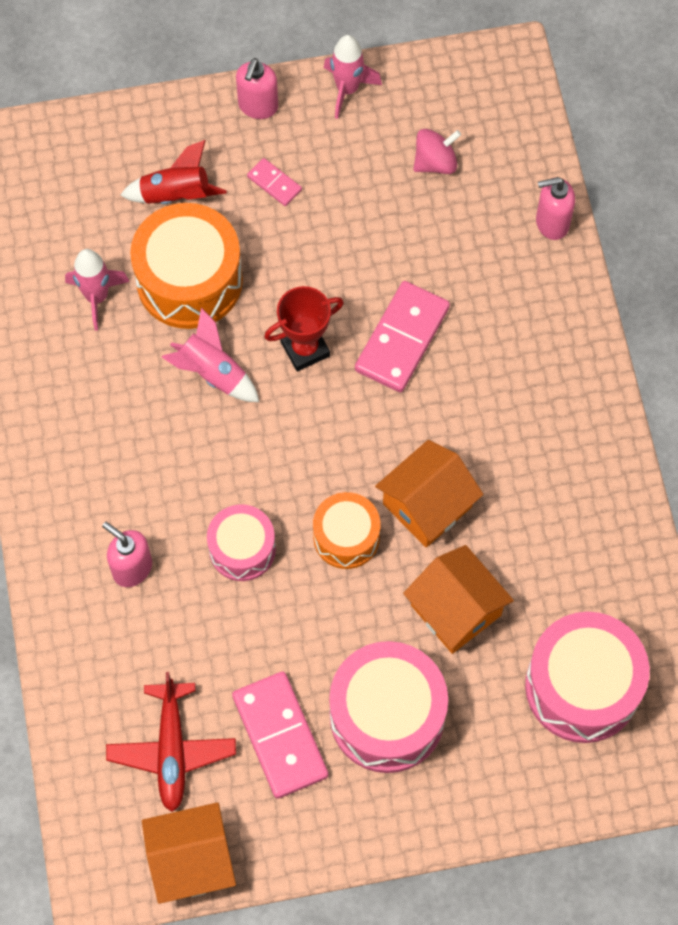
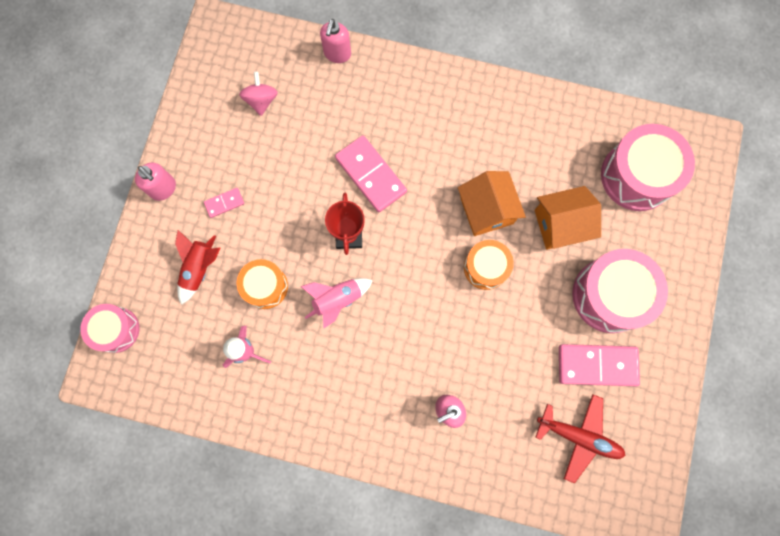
camera: 65 degrees left, 10 degrees up
(189, 280) = (265, 286): orange drum -> orange drum, size x0.60
(192, 860) = (655, 455): orange house -> none
(242, 549) = (465, 334): pink drum -> pink drum (116, 329)
(347, 89) = (182, 129): pink rocket -> none

